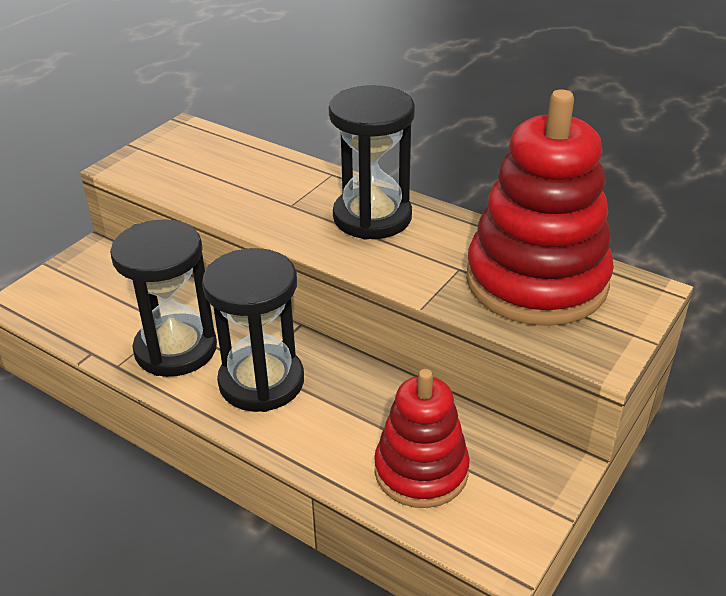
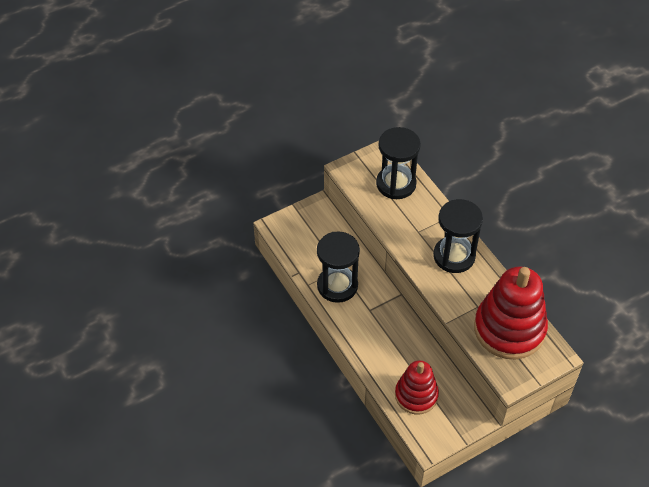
camera: 25 degrees right, 15 degrees up
(261, 381) = (368, 320): black hourglass -> black hourglass (396, 184)

